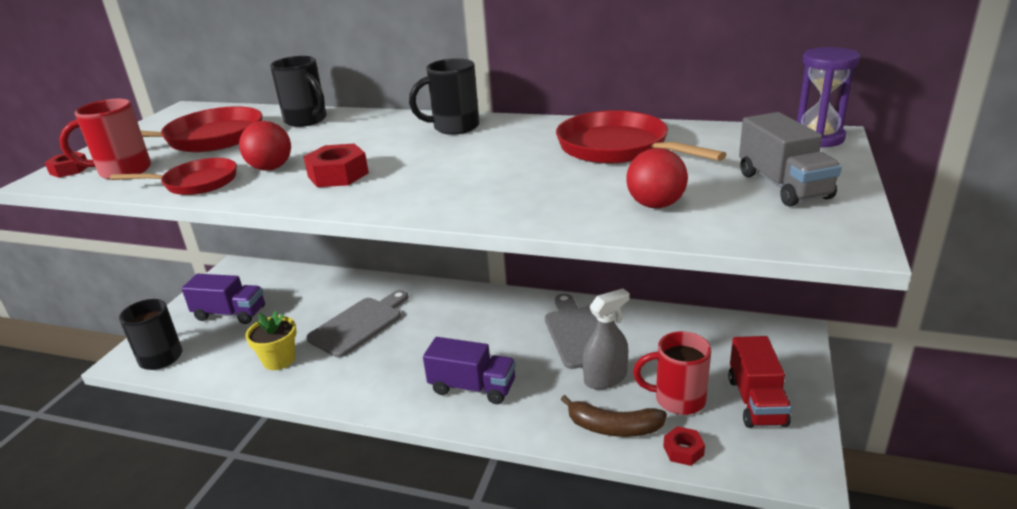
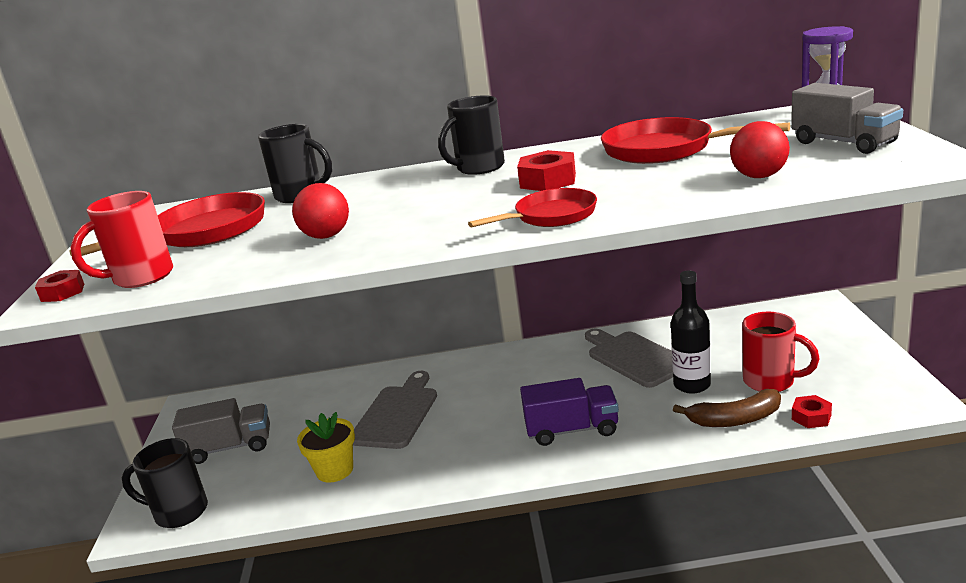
camera: 20 degrees left, 5 degrees down
(196, 183) = (256, 265): red pan -> red pan (551, 216)
(230, 314) = (230, 447): purple truck -> grey truck
(338, 175) = (414, 224): red nut -> red nut (548, 181)
(605, 378) = (692, 385): grey spray bottle -> black bottle
(677, 400) = (771, 381): red mug -> red mug turned 135 degrees counterclockwise
(756, 401) = (837, 363): red truck -> none

